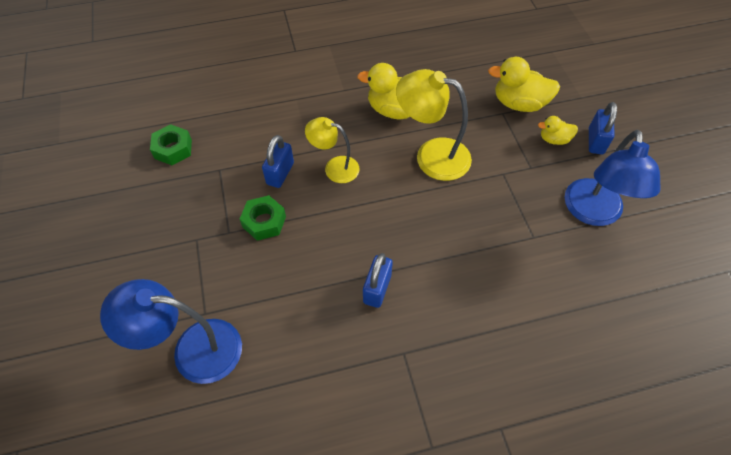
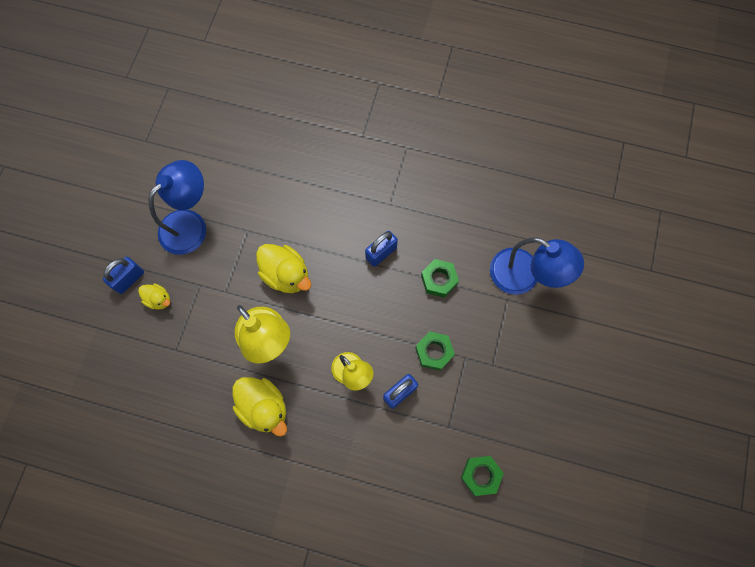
camera: 150 degrees left, 15 degrees up
(295, 294) = (439, 280): none -> green nut
(519, 103) = (153, 352): yellow duck -> yellow duck (286, 275)

